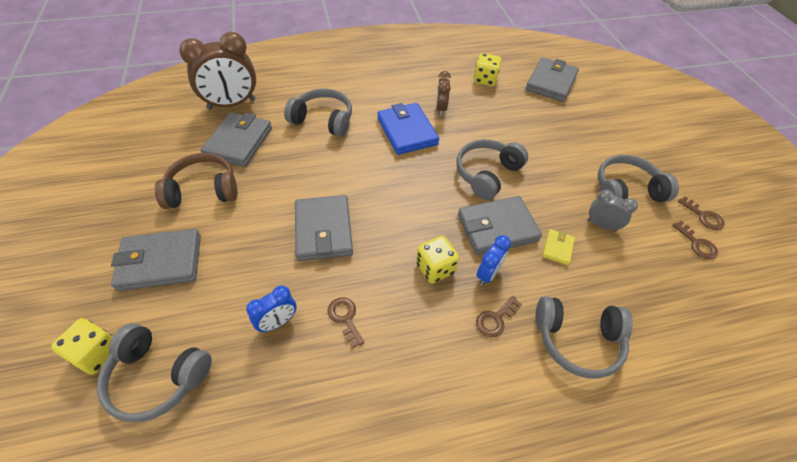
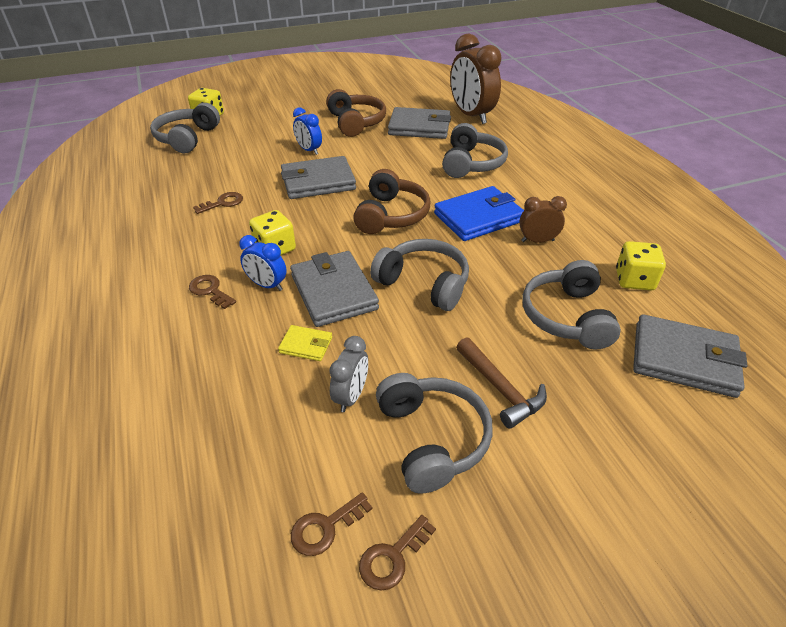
camera: 85 degrees right, 10 degrees down
(160, 262) = (281, 121): grey wallet -> none
(278, 322) = (223, 173): blue clock -> blue clock (309, 150)
(394, 182) = (391, 215): none -> brown headphones
(577, 340) = (174, 354): grey headphones -> grey headphones (567, 317)
(583, 155) = (501, 389): none -> brown hammer

